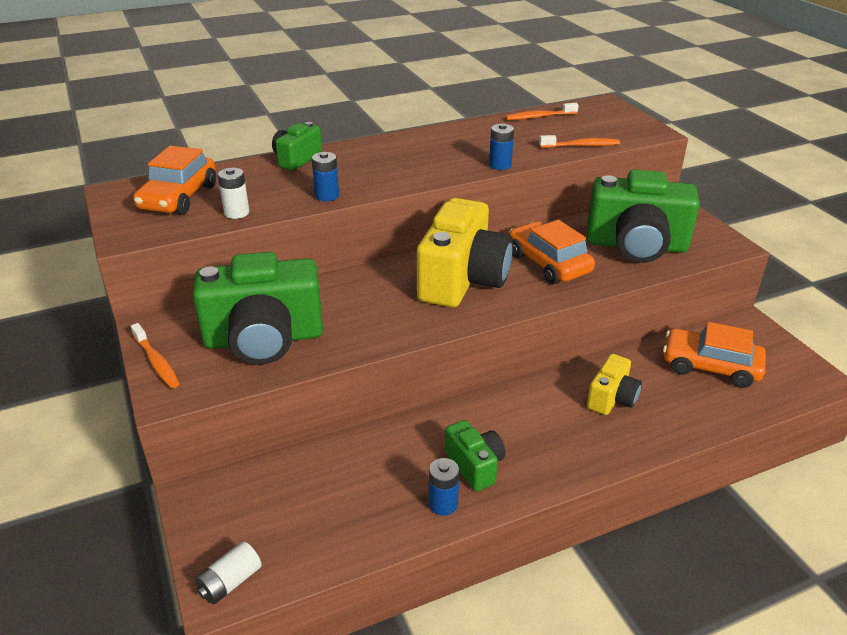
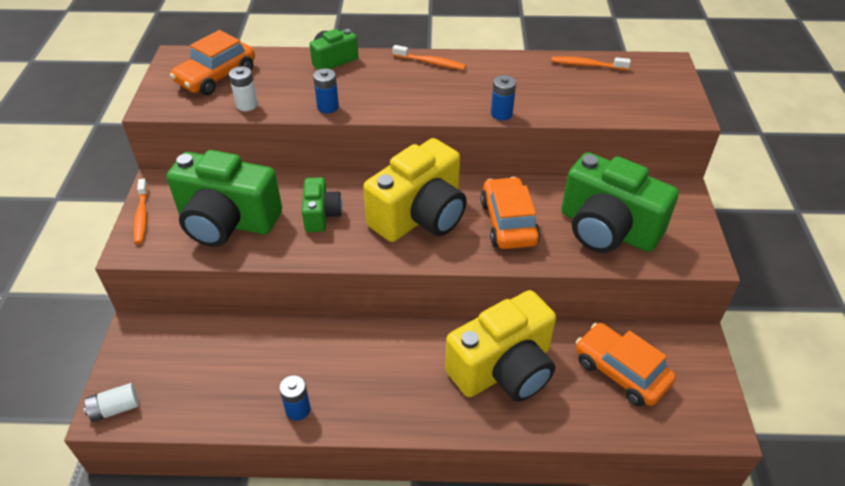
camera: 25 degrees right, 10 degrees up
(475, 466) = (345, 386): green camera -> green camera (321, 215)
(581, 145) = (599, 111): orange toothbrush -> orange toothbrush (431, 63)
(612, 398) = (503, 369): yellow camera -> yellow camera, size x1.97

